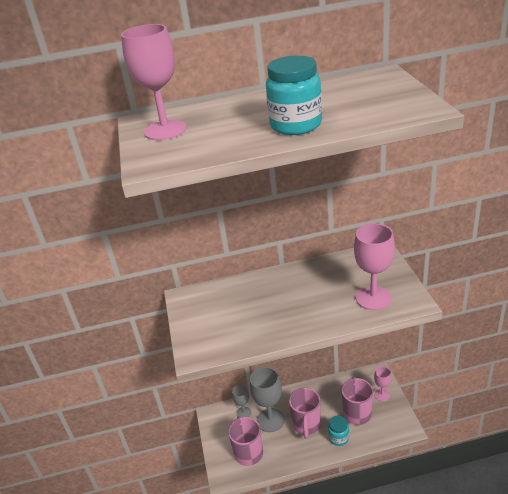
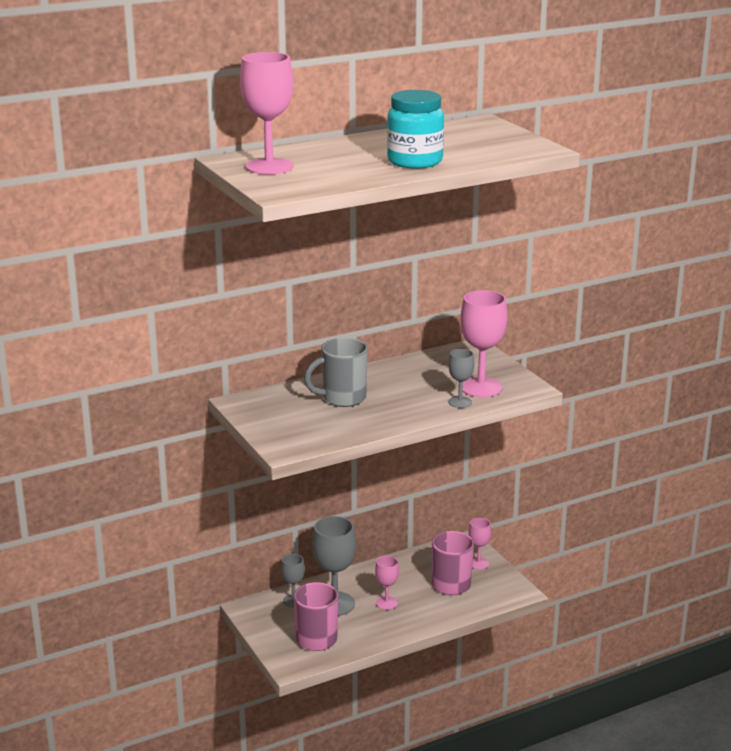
camera: 20 degrees left, 10 degrees down
(259, 300) = (342, 398): none -> grey mug
(306, 425) = (386, 603): pink mug -> pink goblet
(338, 438) = (434, 610): turquoise jar -> none
(351, 314) = (460, 402): none -> grey goblet

